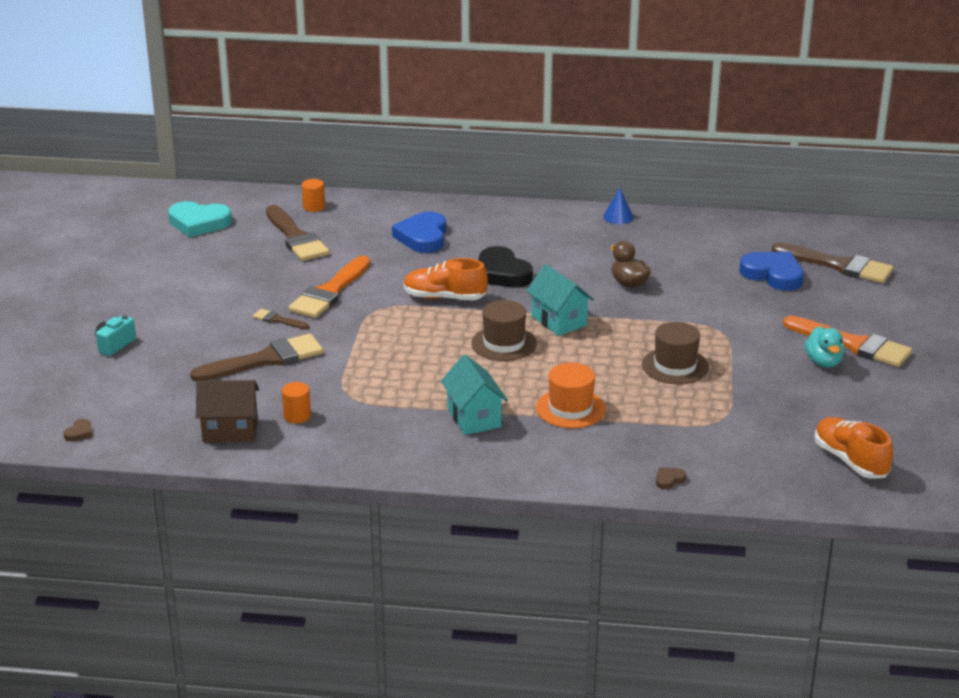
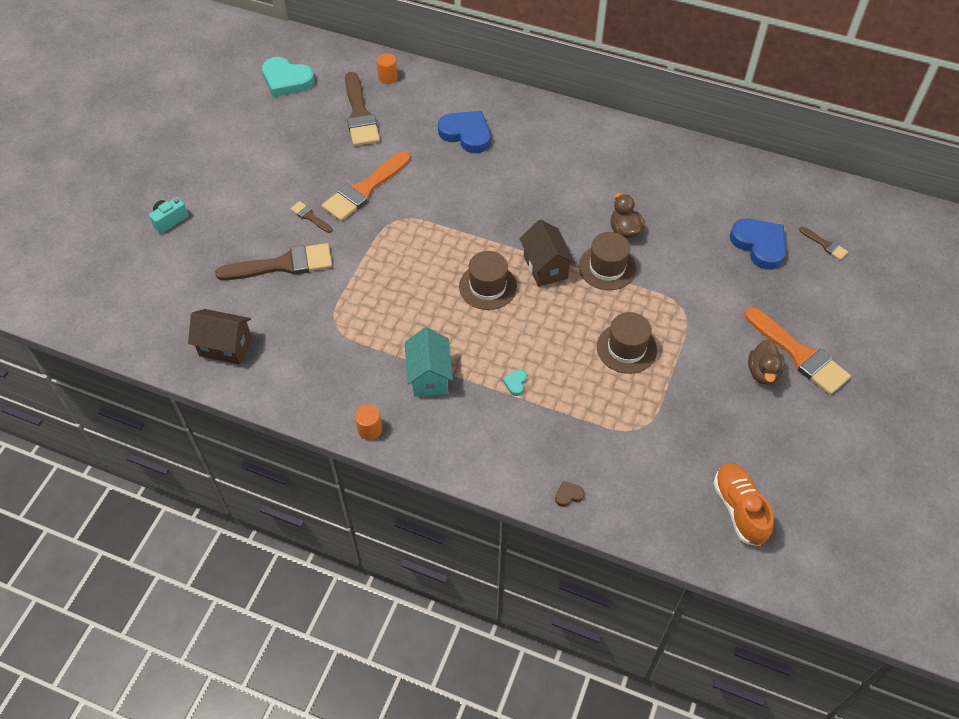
camera: 15 degrees right, 25 degrees up
(79, 433) = (107, 323): brown heart -> none
(297, 416) = (285, 341): orange cylinder -> orange cylinder (370, 429)
(423, 237) = (466, 134): blue heart -> blue heart turned 105 degrees clockwise
(444, 297) = (458, 216): orange shoe -> none
(501, 273) = (517, 195): black heart -> none
(559, 321) = (545, 267): turquoise house -> brown house
(570, 408) = (515, 383): orange hat -> turquoise heart
(618, 217) = (646, 140): blue cone -> none
(624, 312) = (607, 267): none -> brown hat
(823, 362) = (763, 372): turquoise duck -> brown duck
(838, 265) = (825, 244): brown brush -> brown brush, size x0.47

